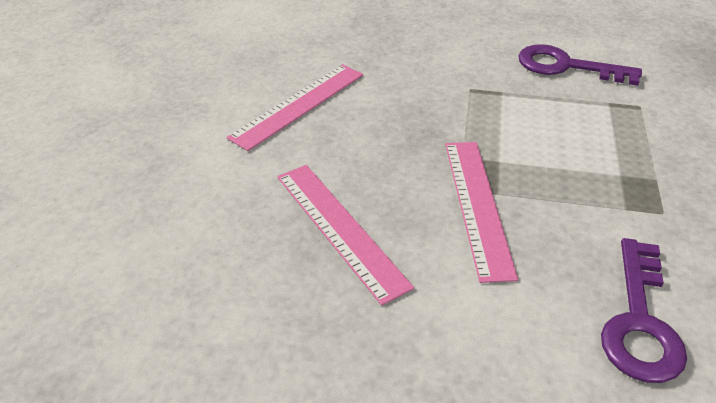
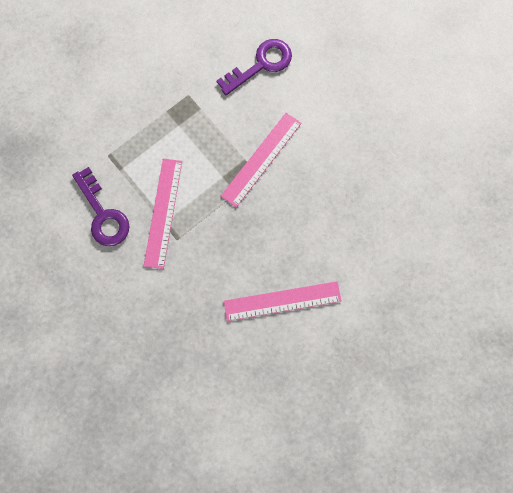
camera: 140 degrees left, 35 degrees up
(340, 228) = (332, 193): pink ruler -> pink ruler (163, 212)

